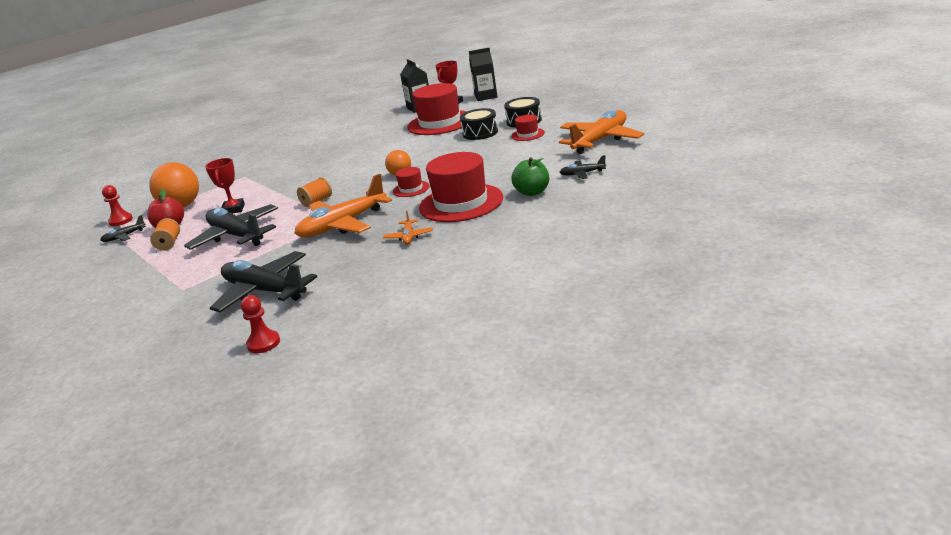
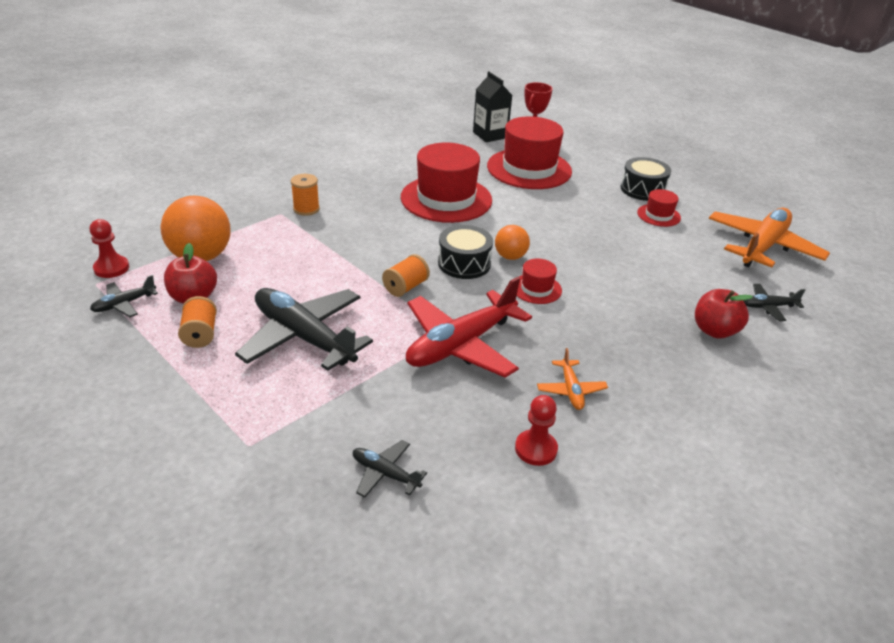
camera: 10 degrees left, 10 degrees up
(233, 209) = (283, 279): red trophy -> none
(263, 171) = (306, 209): none -> orange spool
(263, 343) = (422, 607): red pawn -> red pawn (536, 449)
(264, 291) = (385, 474): black plane -> black plane, size x0.46
(342, 225) = (461, 344): orange plane -> red plane
(461, 203) = (620, 332): red hat -> red hat (446, 199)
(480, 133) = (592, 199): black drum -> black drum (464, 263)
(486, 96) = (572, 134): black carton -> none
(532, 192) = (714, 331): green apple -> red apple

